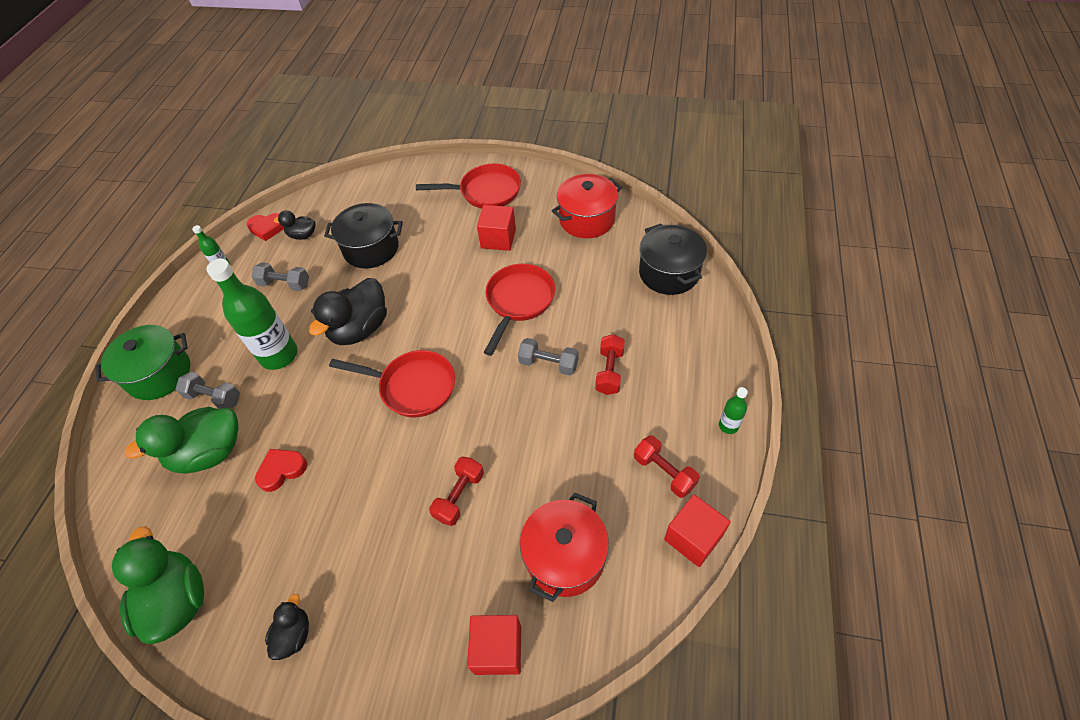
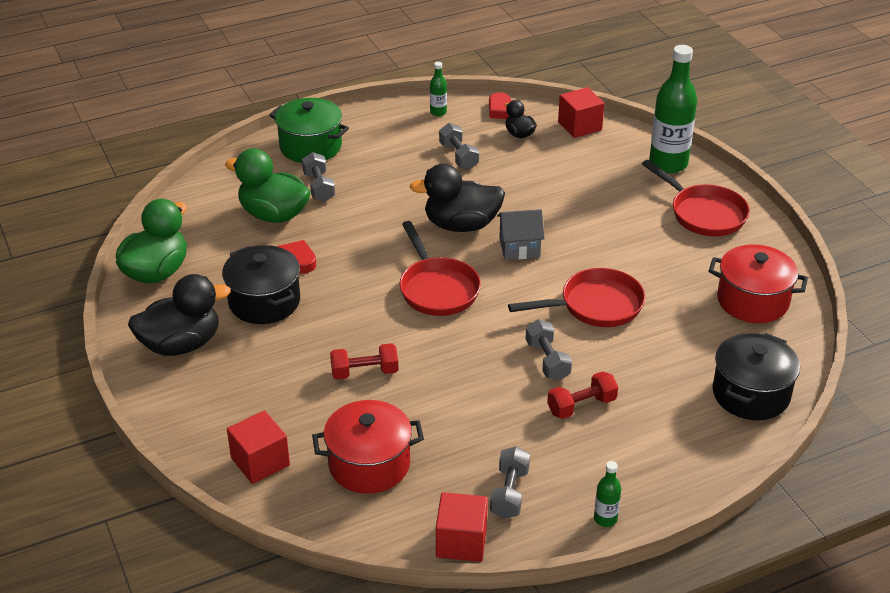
camera: 50 degrees right, 15 degrees down
(279, 355) = (389, 196): green bottle -> green bottle (668, 164)
(294, 635) = (181, 344): black duck -> black duck, size x1.93
(371, 248) = (551, 181): black pot -> black pot (264, 302)
(419, 309) = (519, 248): none -> grey house
(498, 239) = (655, 253): red cube -> red cube (579, 126)
(664, 472) = (509, 493): red dumbbell -> grey dumbbell

